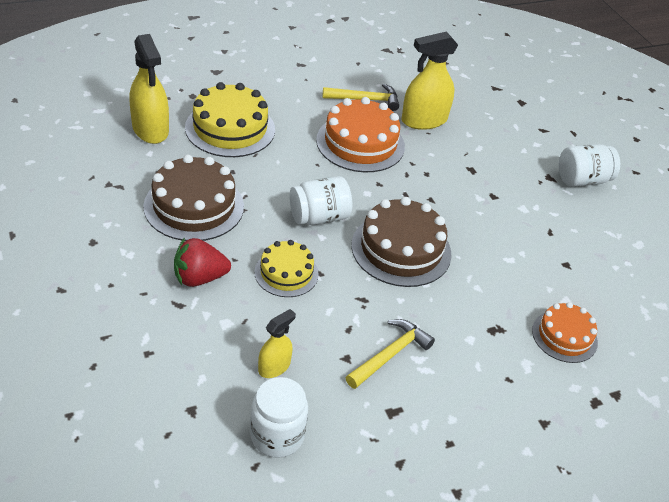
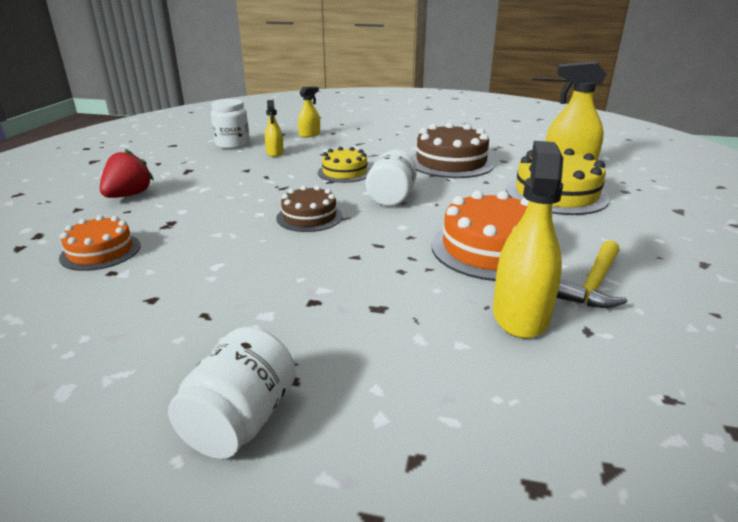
camera: 130 degrees right, 15 degrees down
(175, 374) = (309, 134): none -> yellow spray bottle
(199, 278) = (374, 151): red strawberry -> red strawberry (129, 195)
(389, 355) = (224, 181): yellow hammer -> none
(401, 249) = (309, 217): brown cake -> brown cake, size x0.61

